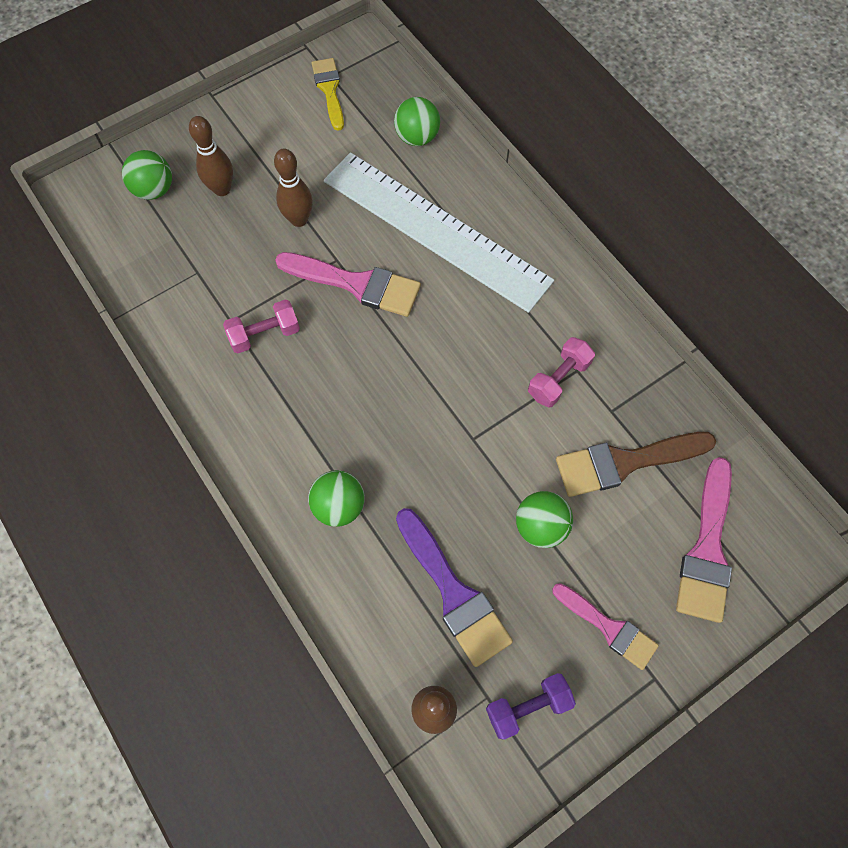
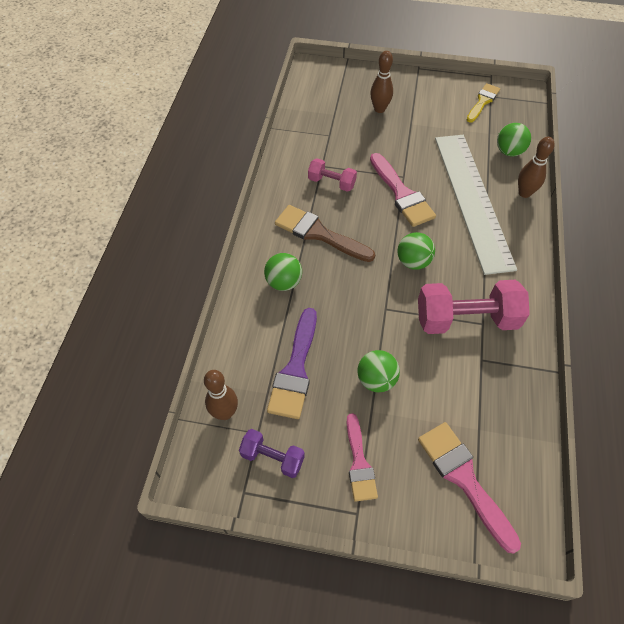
camera: 45 degrees right, 10 degrees down
(154, 190) = (347, 89): green ball -> green ball (413, 262)
(299, 219) = (403, 146): brown bowling pin -> brown bowling pin (524, 193)
(558, 379) = (466, 319): pink dumbbell -> pink dumbbell, size x1.85
(625, 462) = (461, 391): brown brush -> brown brush (319, 233)
(707, 549) = (464, 478): pink brush -> pink brush turned 90 degrees clockwise

